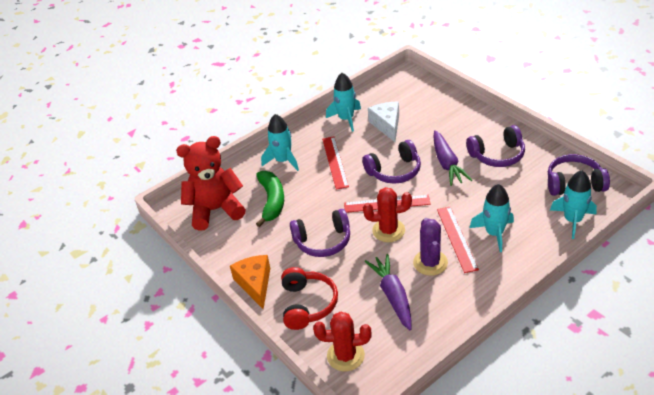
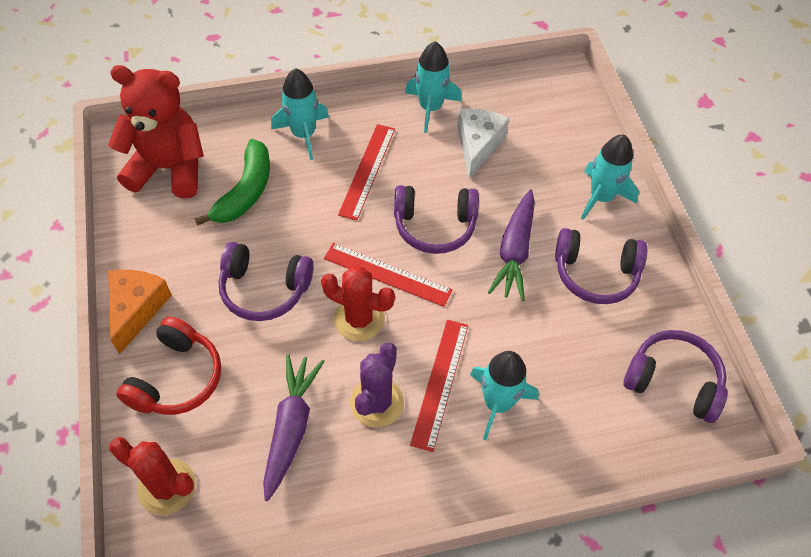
camera: 20 degrees right, 15 degrees up
(573, 220) = (625, 444): turquoise rocket -> turquoise rocket (601, 197)

